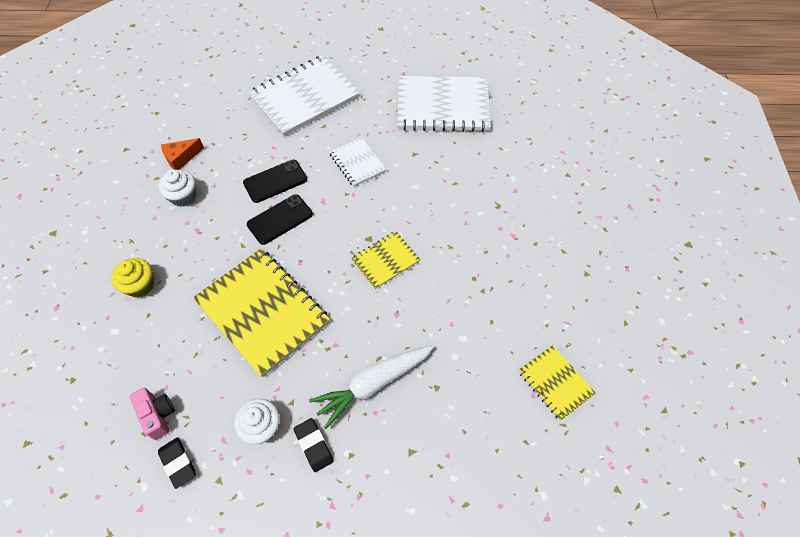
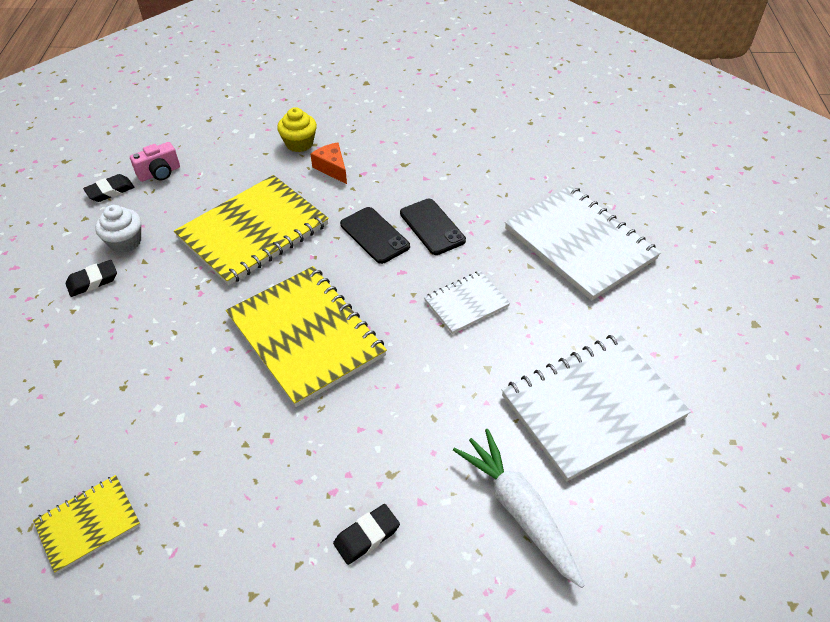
camera: 90 degrees right, 10 degrees down
(181, 158) = (463, 149): orange cheese -> orange cheese (332, 168)
(183, 196) = (409, 157): white cupcake -> none
(373, 384) = (144, 327): white carrot -> white carrot (519, 510)
(385, 260) = (306, 336): yellow notebook -> yellow notebook, size x1.93
(443, 106) = (592, 406): white notebook -> white notebook turned 60 degrees clockwise
(540, 216) = (367, 536): none -> black eraser

